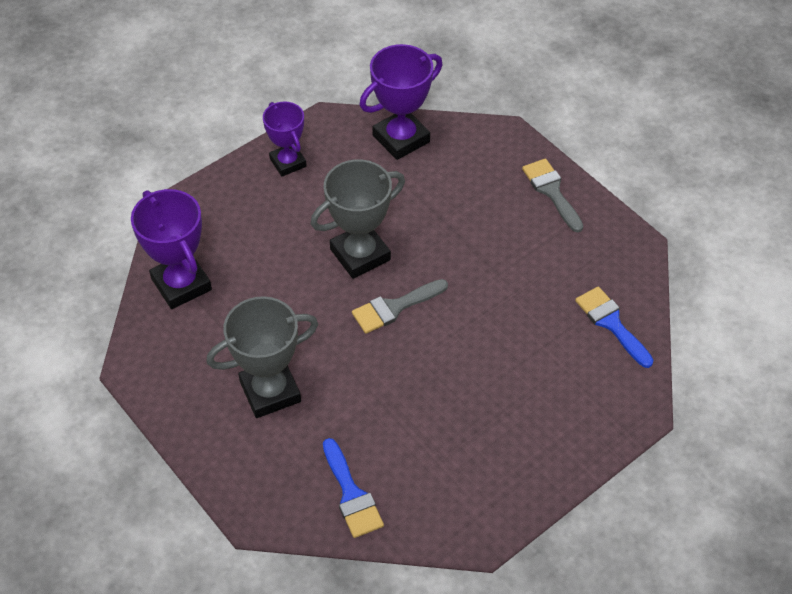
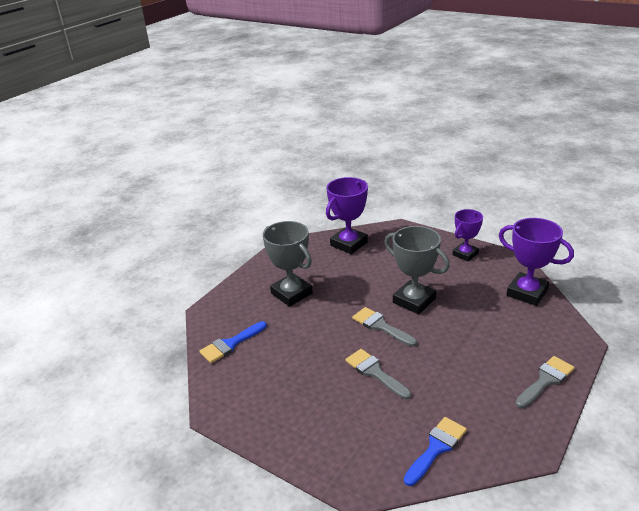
camera: 75 degrees right, 20 degrees down
(477, 341) = (375, 372): none -> grey brush

